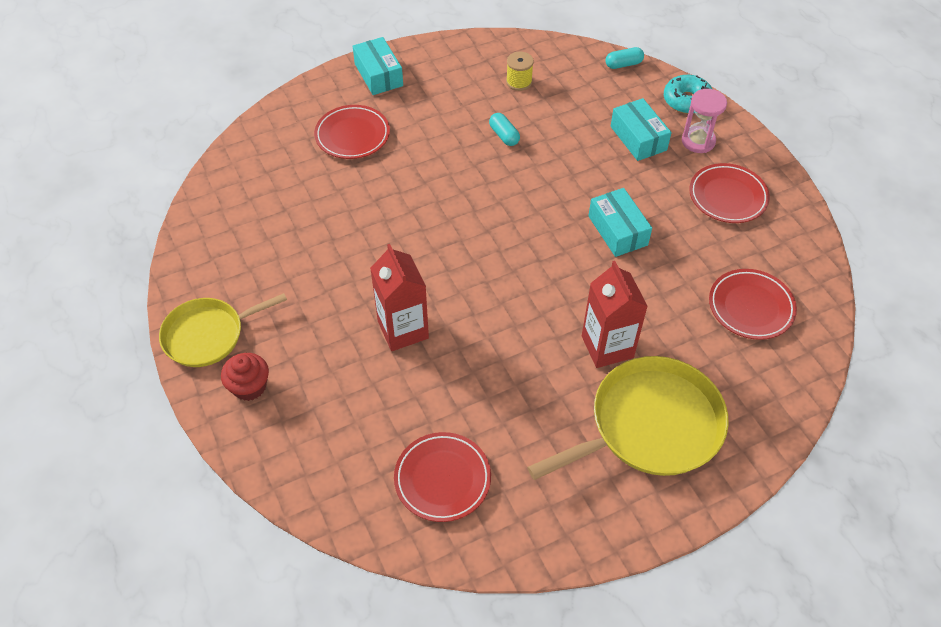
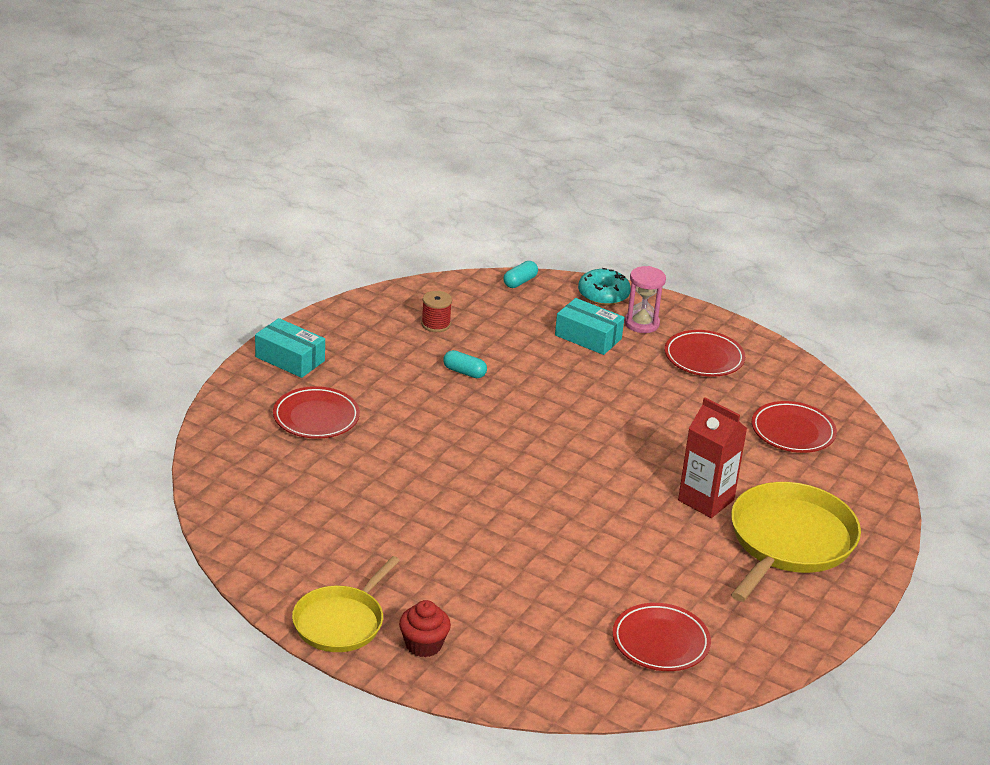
camera: 35 degrees left, 20 degrees down
(403, 329) = (520, 551): red carton -> none
(519, 82) = (435, 324): yellow spool -> red spool
(617, 230) = (636, 413): turquoise box -> none

